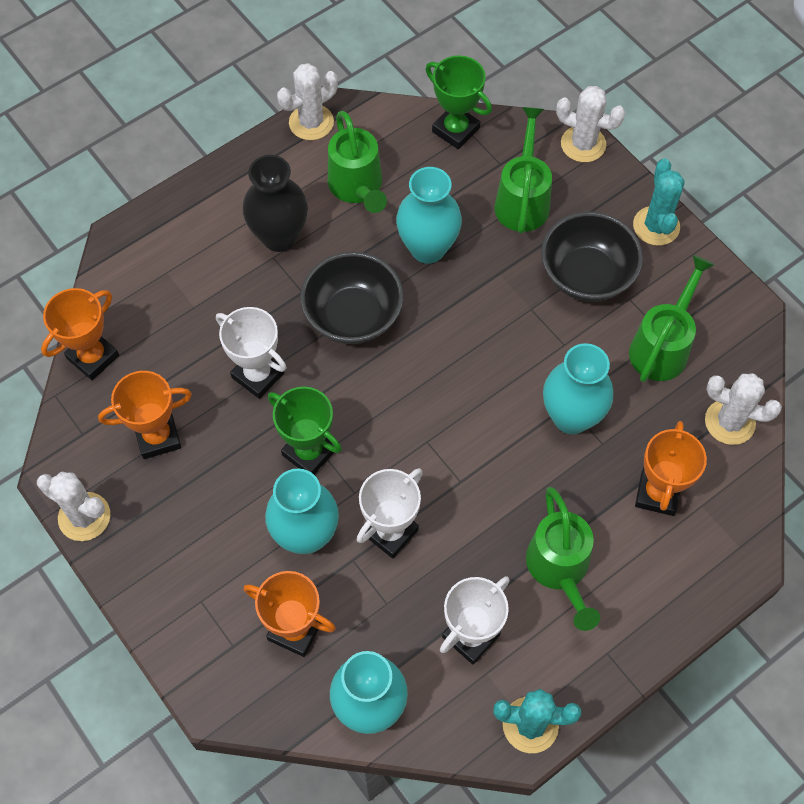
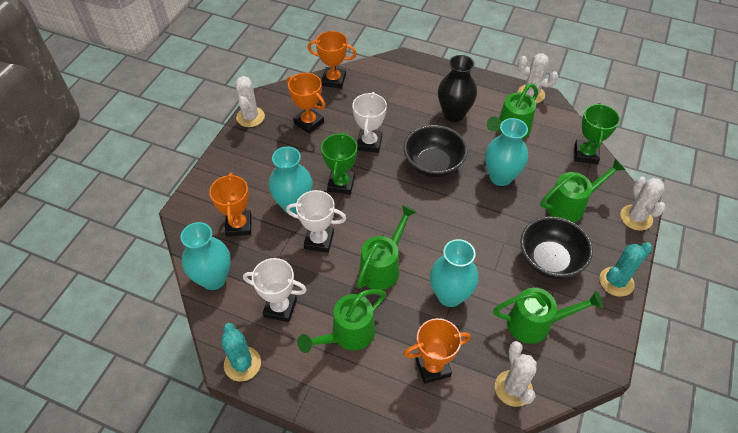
camera: 60 degrees right, 10 degrees down
(482, 472) = (383, 267): none -> green watering can

